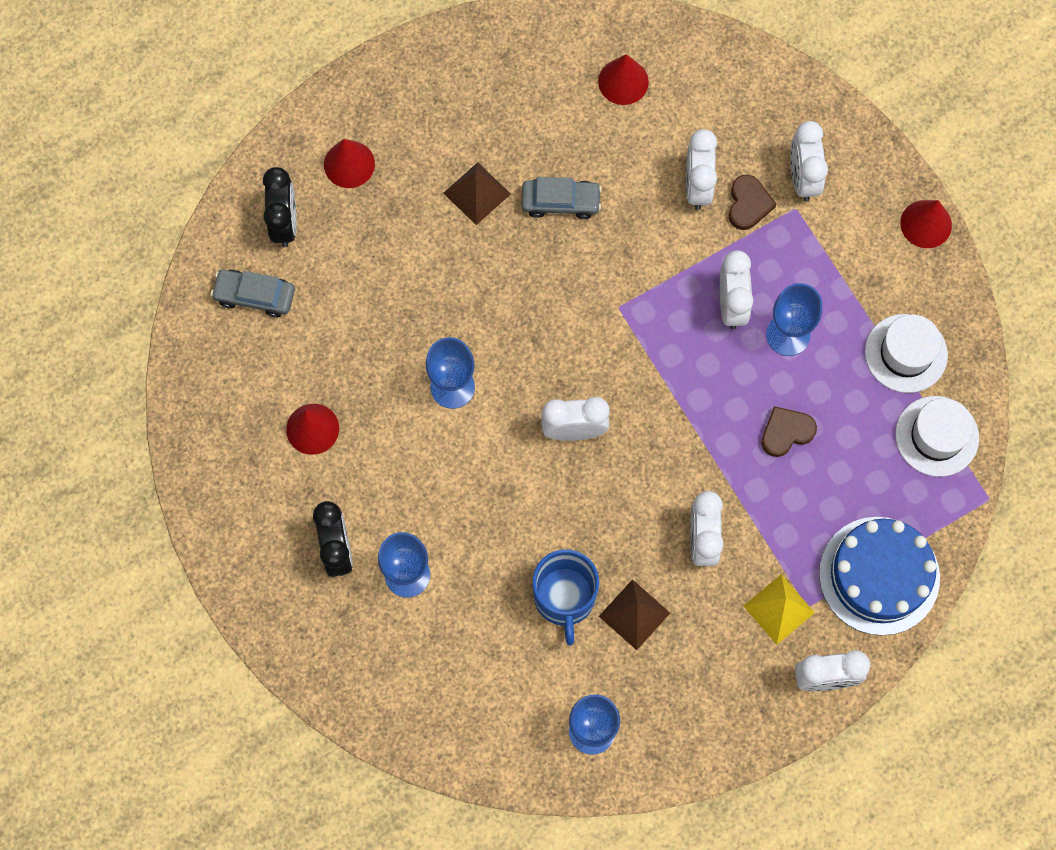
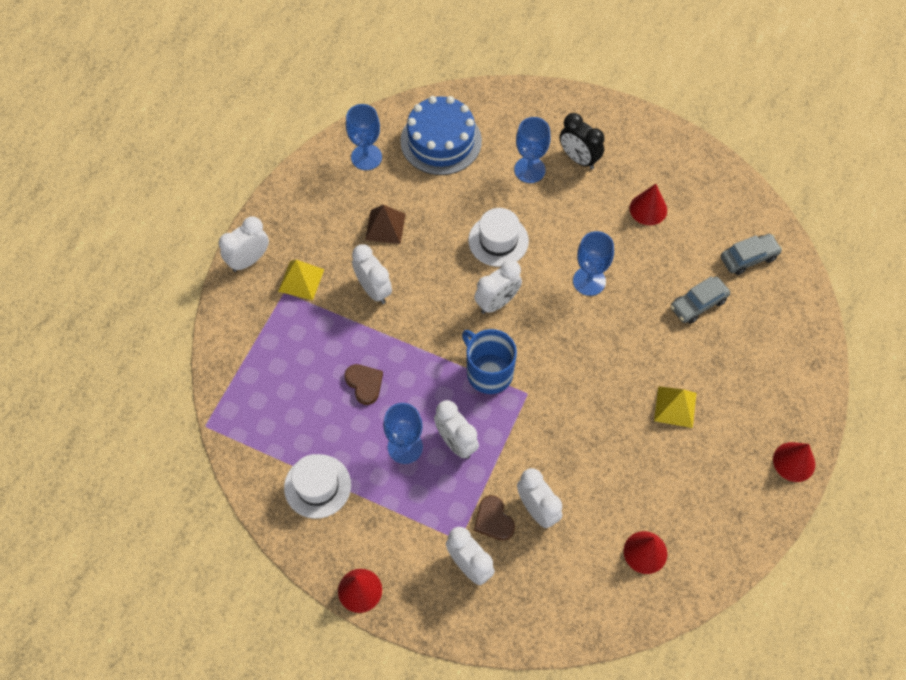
camera: 145 degrees right, 10 degrees down
(285, 223) = (772, 310): black clock -> none
(349, 164) = (769, 371): red cone -> red cone (794, 462)
(476, 193) = (675, 406): brown pyramid -> yellow pyramid
(560, 202) = (618, 437): grey car -> grey car (698, 304)
(564, 598) = (432, 211): blue mug -> blue mug (488, 372)
(786, 432) = (364, 384): brown heart -> brown heart turned 60 degrees counterclockwise
(879, 575) = (250, 335): blue cake -> blue cake (441, 141)
(937, 436) = (263, 444): white hat -> white hat (498, 240)

